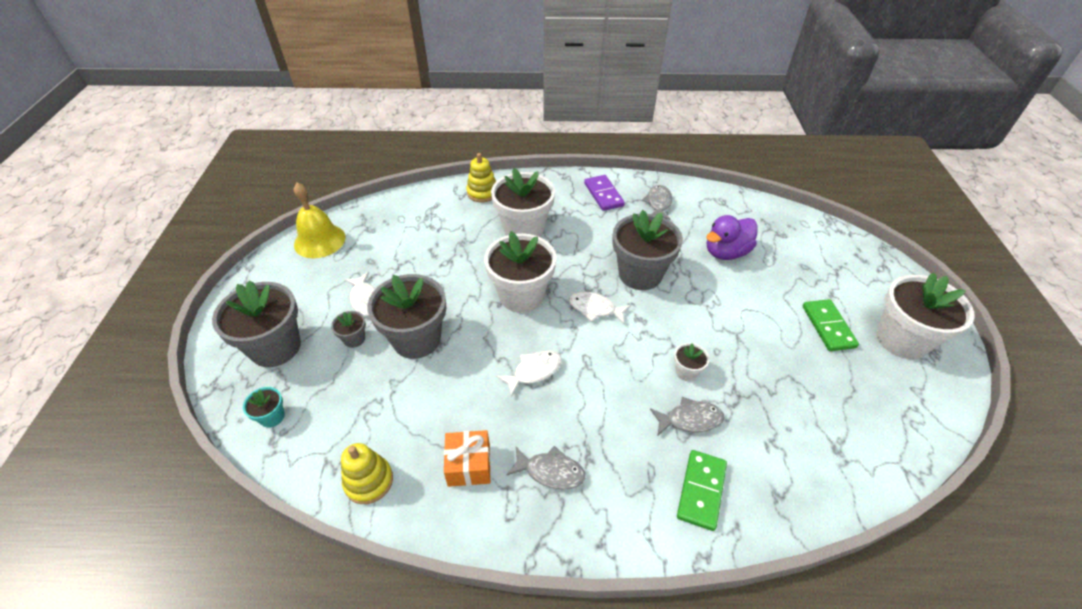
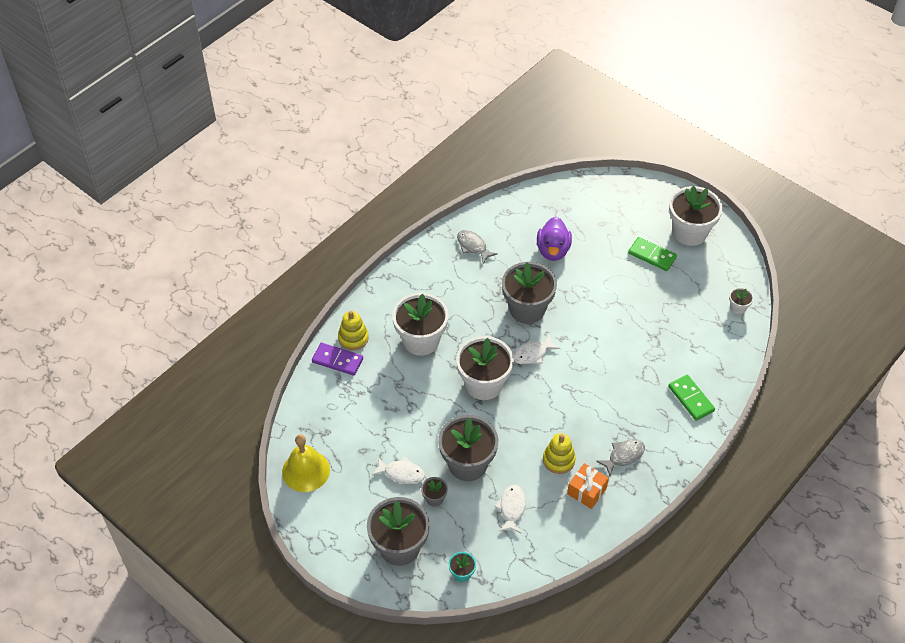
camera: 50 degrees left, 5 degrees up
(369, 481) = (555, 545): yellow stacking toy -> yellow stacking toy (558, 460)
(534, 371) = (551, 419): white fish -> white fish (512, 508)
(603, 194) = (432, 269): purple domino -> purple domino (337, 360)
(686, 371) = (619, 346): white flower pot -> white flower pot (738, 308)
(690, 419) = (649, 370): grey fish -> none

